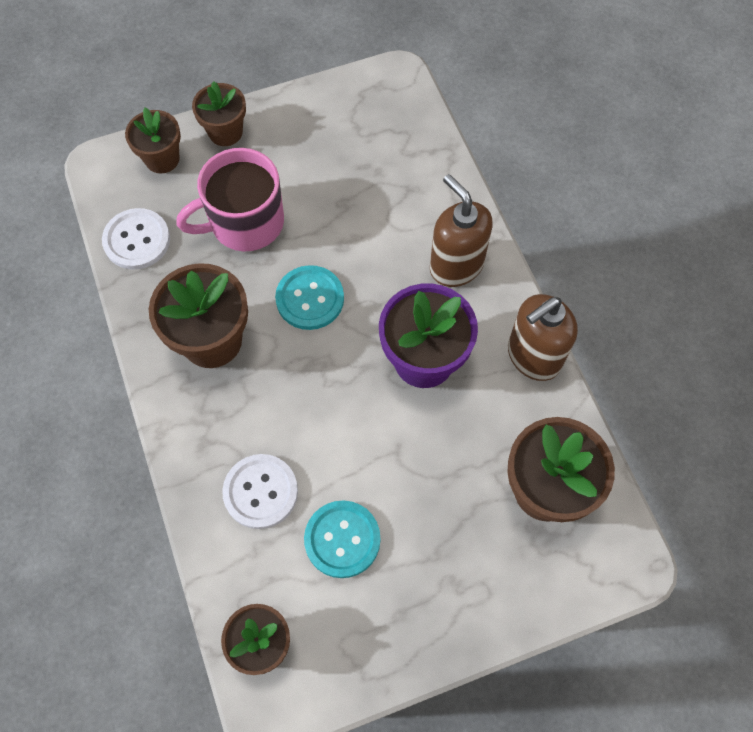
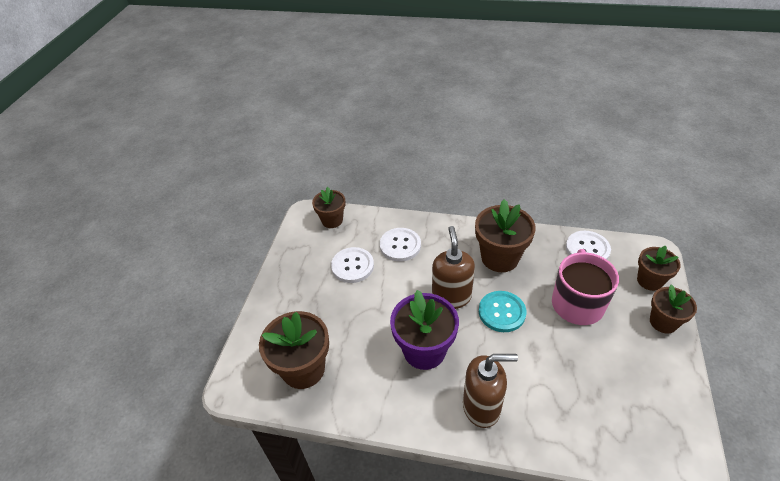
camera: 125 degrees right, 20 degrees down
(342, 539) = (352, 266): turquoise button -> white button
(533, 356) = (385, 414): brown soap dispenser -> brown soap dispenser (451, 297)

